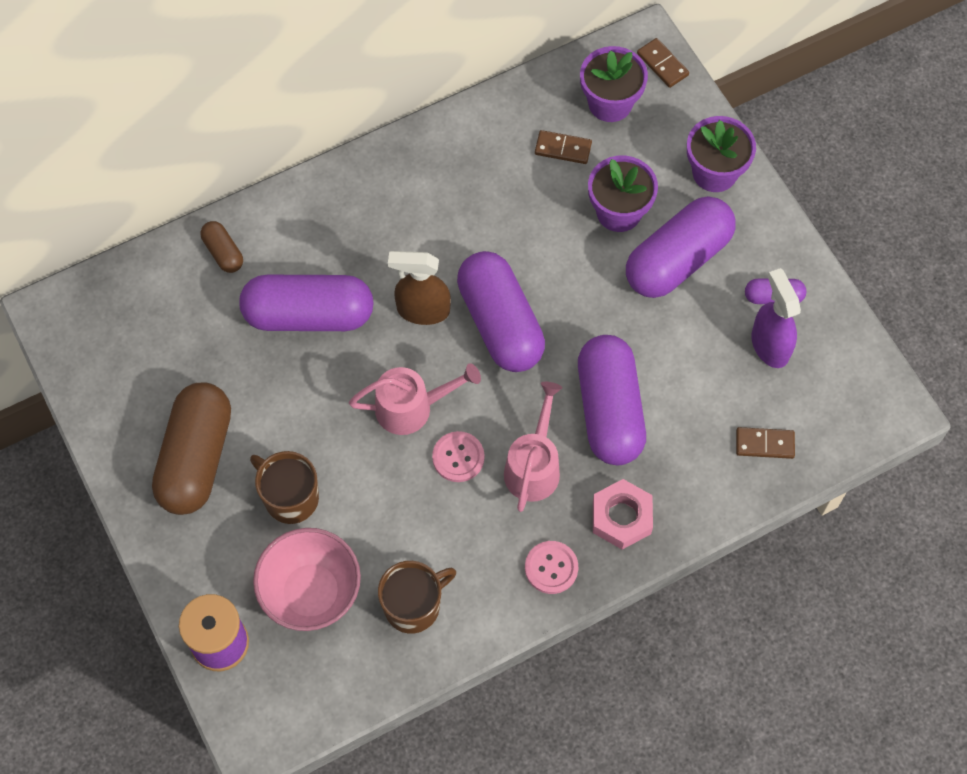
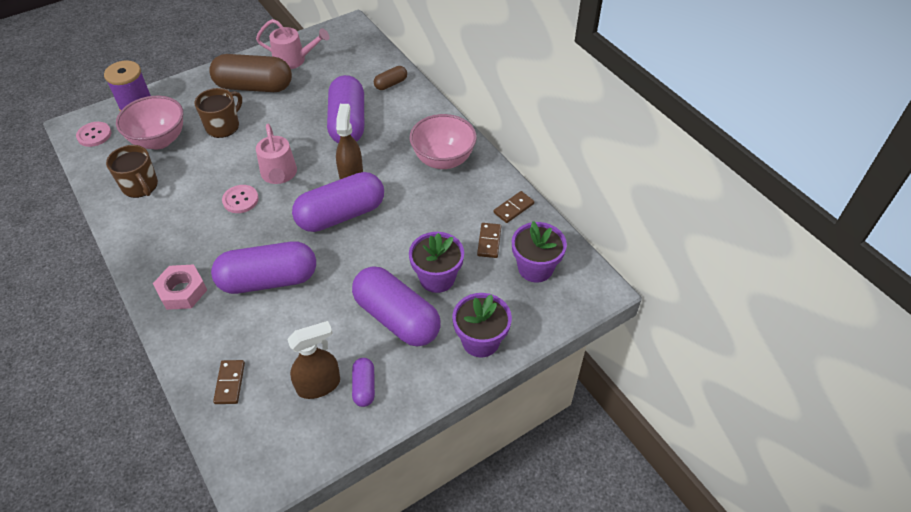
camera: 85 degrees right, 15 degrees down
(405, 190) = (443, 160): none -> pink bowl
(534, 465) = (230, 239): pink watering can -> pink watering can (294, 60)
(551, 568) = (151, 253): pink button -> pink button (94, 135)
(662, 64) = (579, 301): brown domino -> brown domino (513, 208)
(769, 345) = (319, 385): purple spray bottle -> brown spray bottle

